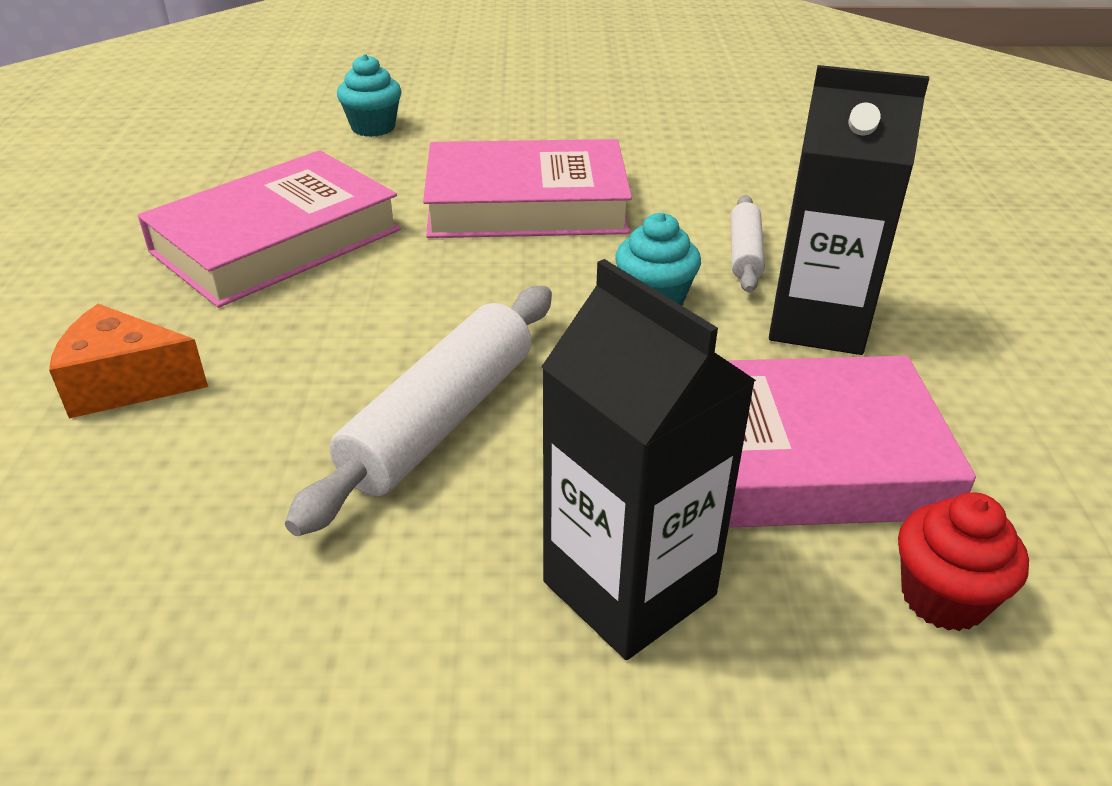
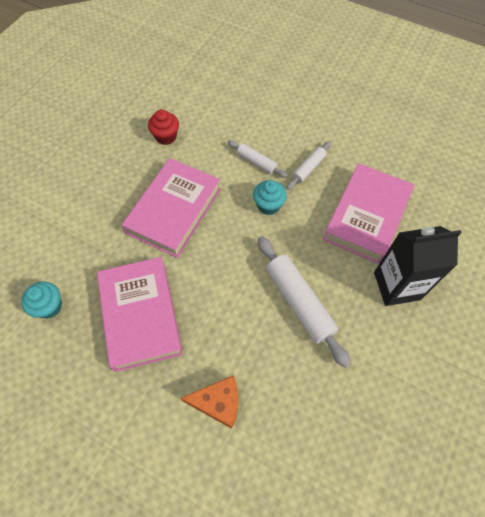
camera: 60 degrees left, 25 degrees up
(126, 384) = (218, 403): orange cheese -> orange cheese turned 120 degrees counterclockwise
(373, 127) = (56, 238): turquoise cupcake -> turquoise cupcake (49, 306)
(817, 323) = (308, 168): black carton -> white rolling pin
(943, 598) = (431, 217): red cupcake -> red cupcake (166, 137)

